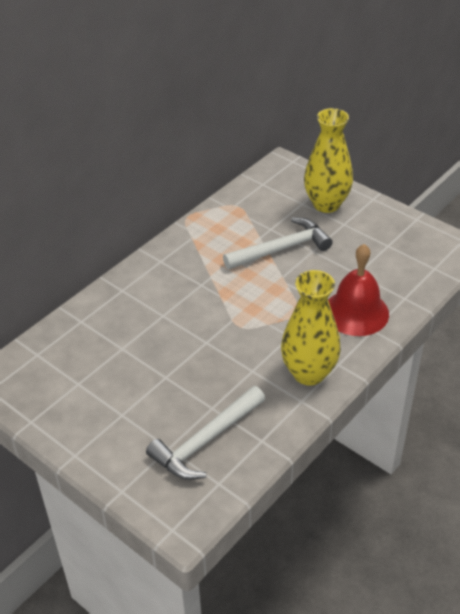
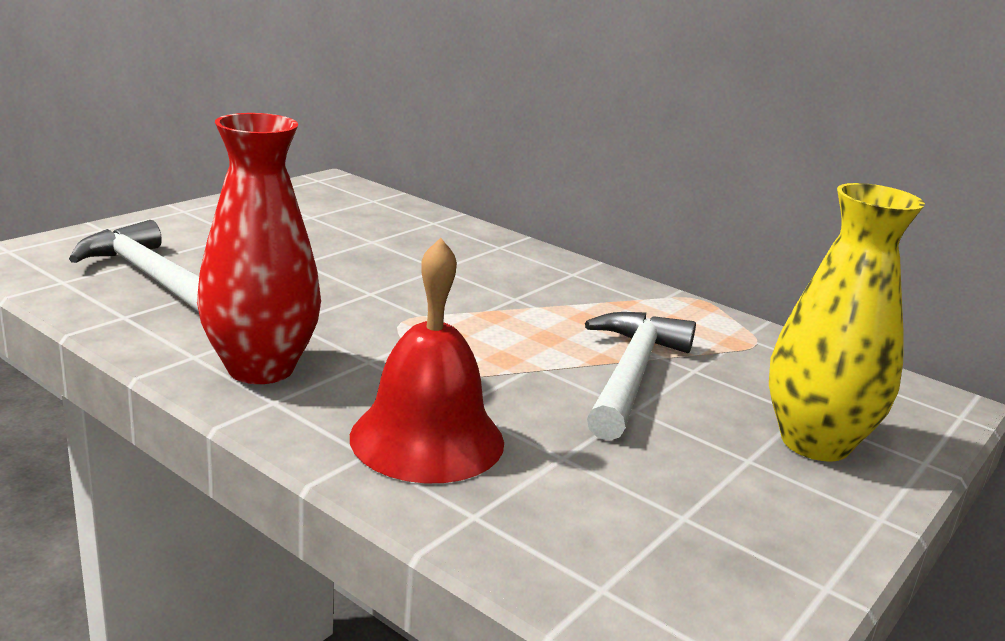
camera: 85 degrees right, 20 degrees down
(281, 249) = (630, 375): white hammer -> white hammer turned 135 degrees counterclockwise
(309, 373) = (261, 368): yellow vase -> red vase

